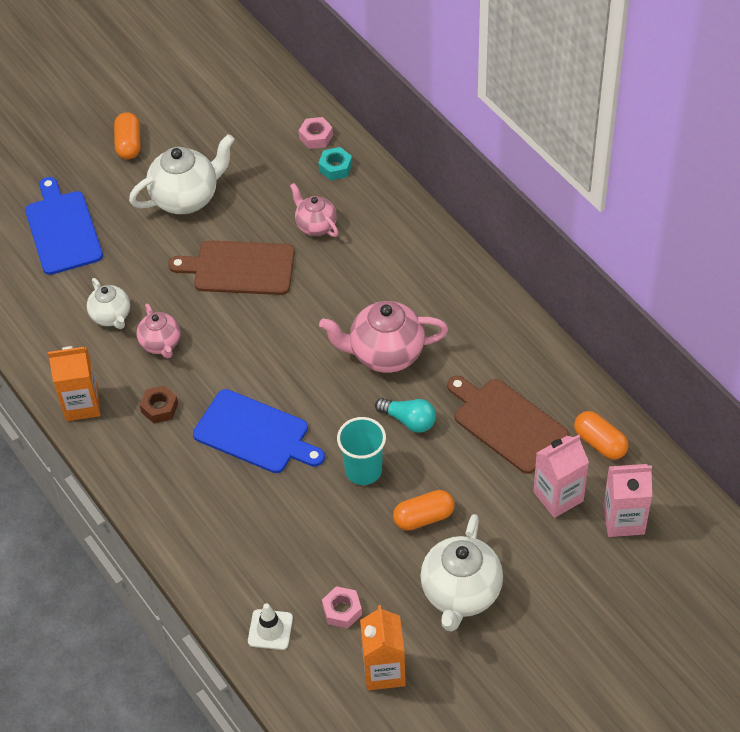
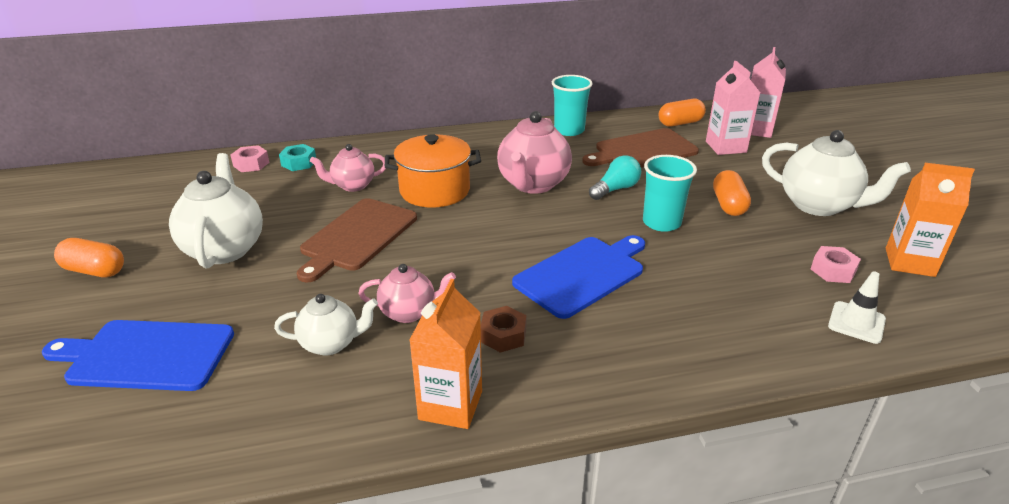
camera: 70 degrees left, 20 degrees down
(336, 286) = (434, 190): none -> orange pot
(521, 346) = (569, 130): none -> turquoise cup

